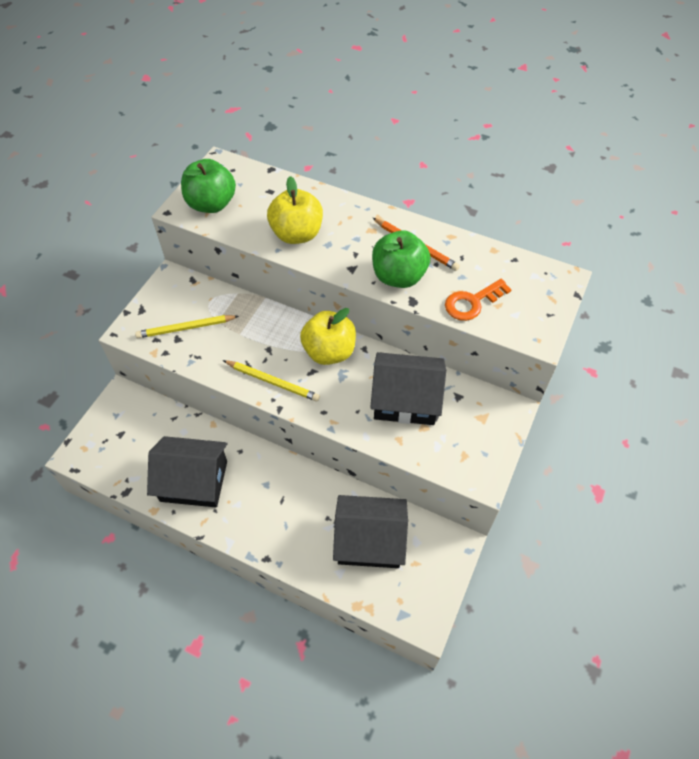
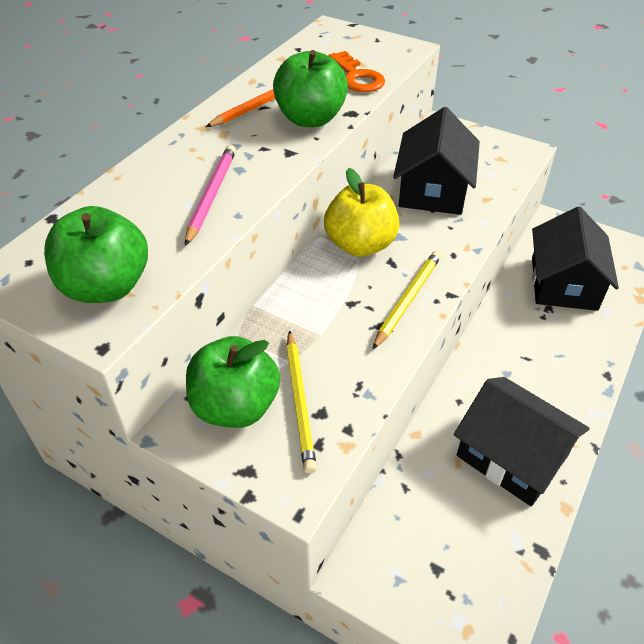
camera: 85 degrees left, 10 degrees down
(184, 299) = (235, 406): none -> green apple
(194, 481) = (511, 456): black house -> black house turned 60 degrees counterclockwise
(297, 234) = (211, 195): yellow apple -> pink pencil

